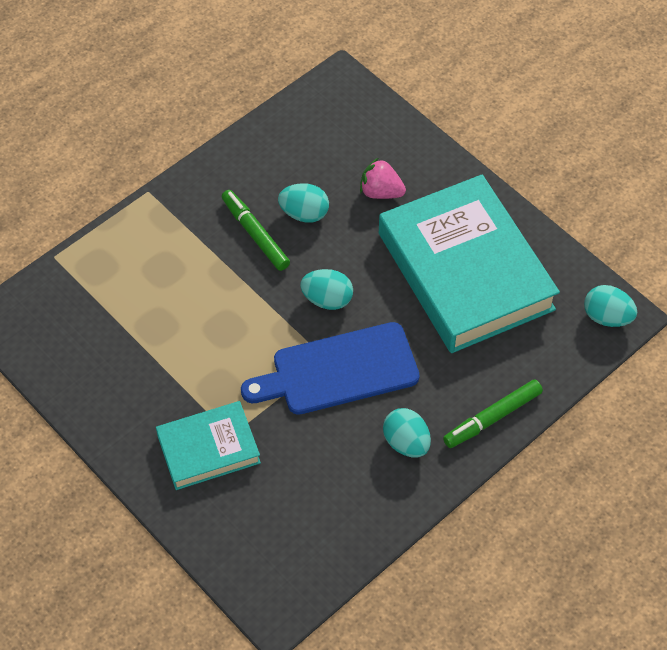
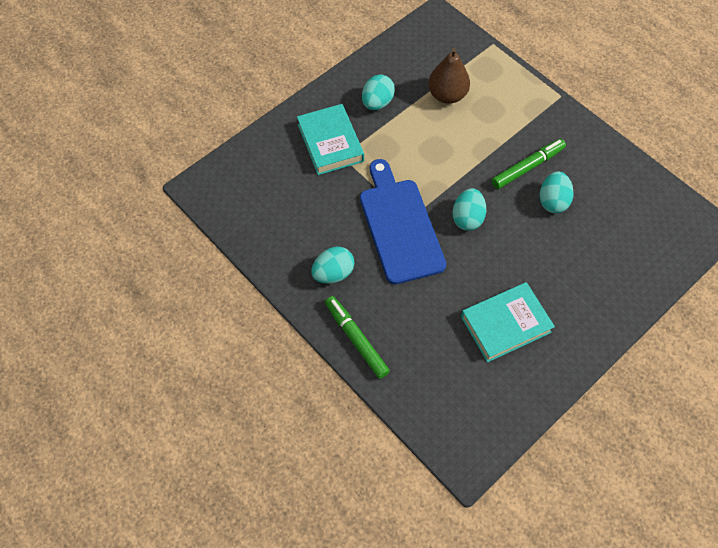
camera: 90 degrees right, 5 degrees up
(137, 312) = (447, 95): none -> brown pear
(381, 192) = (584, 259): pink strawberry -> none
(465, 271) = (505, 324): turquoise book -> turquoise book, size x0.52
(607, 317) = (464, 445): turquoise egg -> turquoise egg (377, 102)

